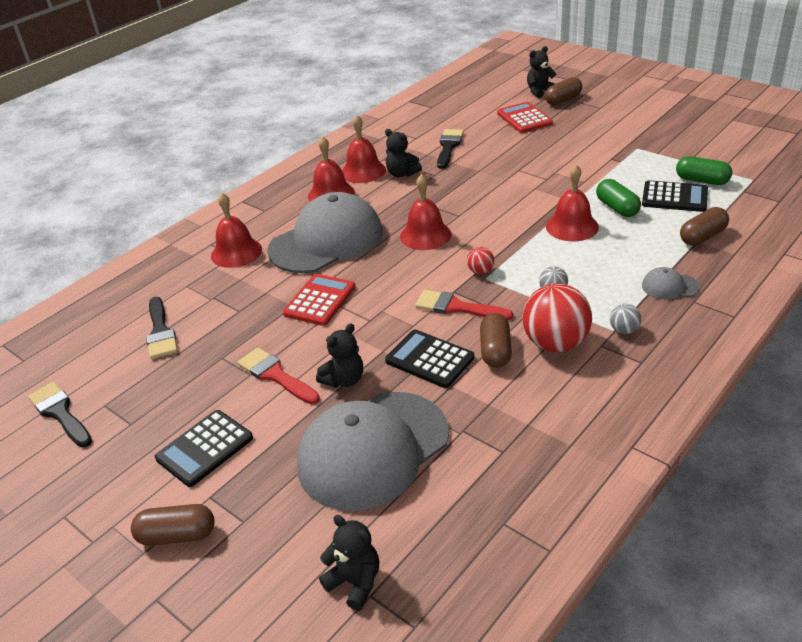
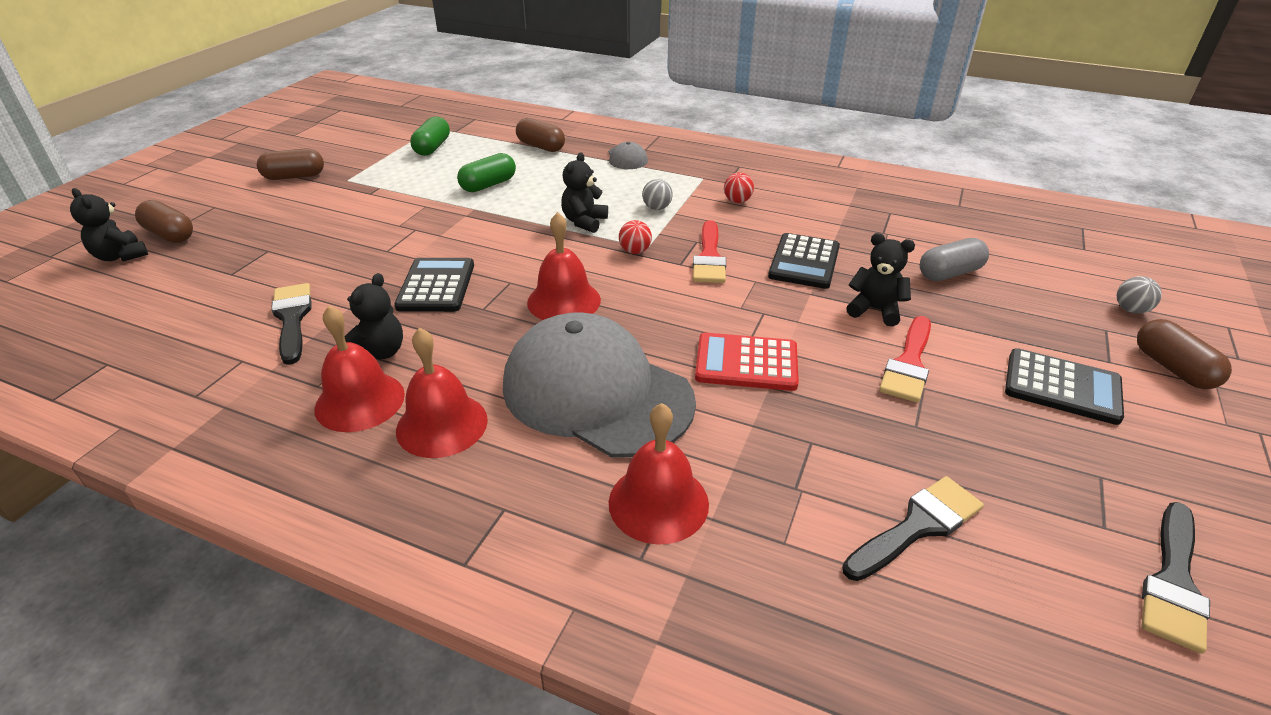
camera: 110 degrees left, 0 degrees up
(355, 582) = (1083, 257): black teddy bear -> black teddy bear (584, 222)
(373, 450) = (949, 273): grey cap -> grey capsule
(448, 147) = (292, 319): black brush -> black brush turned 75 degrees clockwise
(495, 350) = (766, 228): brown capsule -> brown capsule (294, 177)
(524, 118) = (218, 260): red calculator -> none
(555, 343) = (737, 201): red ball -> red ball, size x0.46
(572, 226) = (530, 206): red bell -> none
(624, 330) = (701, 174): grey ball -> grey ball (1130, 310)
(674, 197) = (466, 159): black calculator -> black calculator (436, 286)

